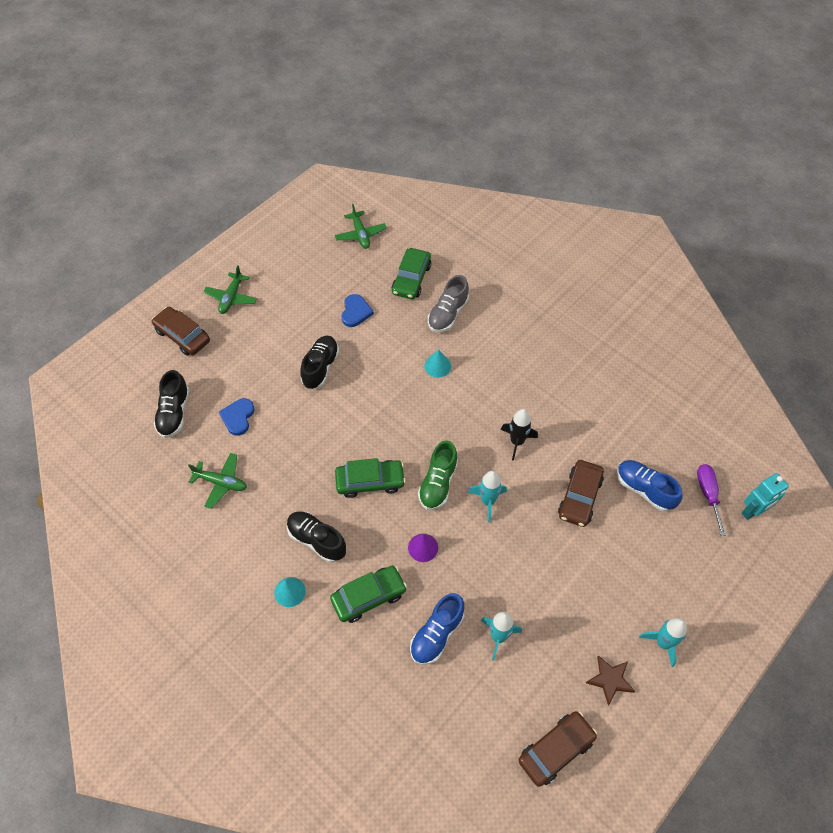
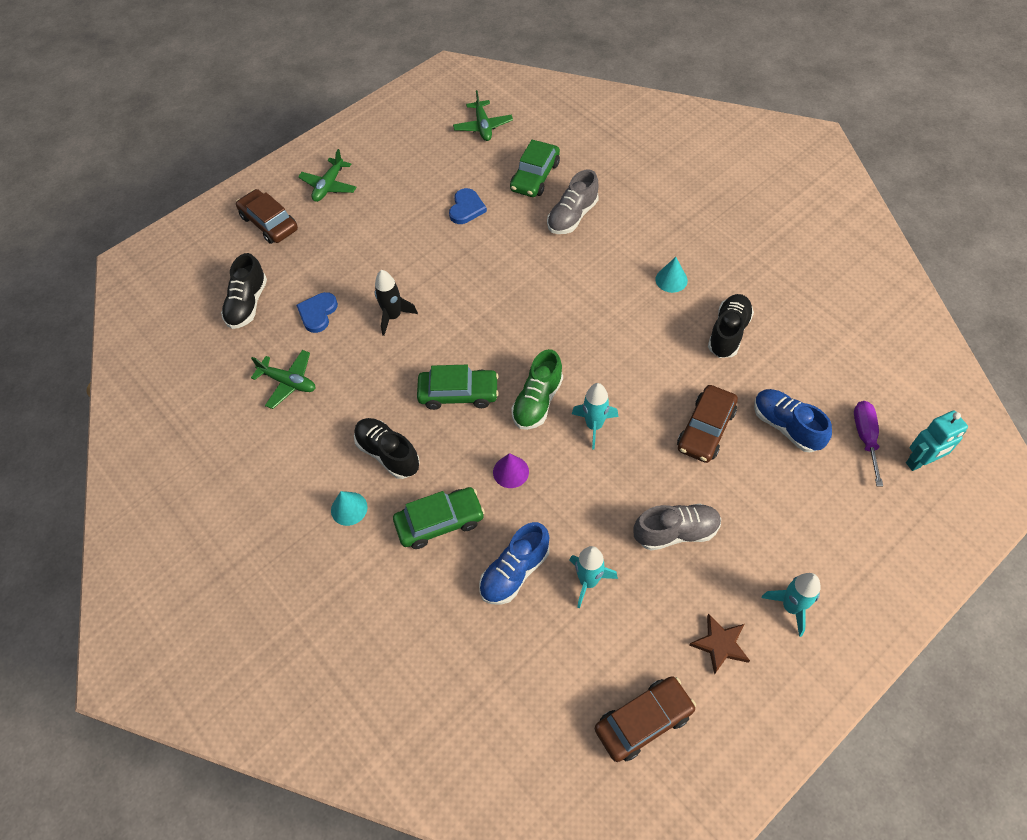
camera: 10 degrees right, 0 degrees up
(320, 367) = (418, 265): black shoe -> black shoe (728, 333)
(437, 366) = (553, 272): turquoise cone -> turquoise cone (671, 280)
(517, 442) = (637, 361): black rocket -> black rocket (393, 316)
(565, 588) = (676, 532): none -> grey shoe

